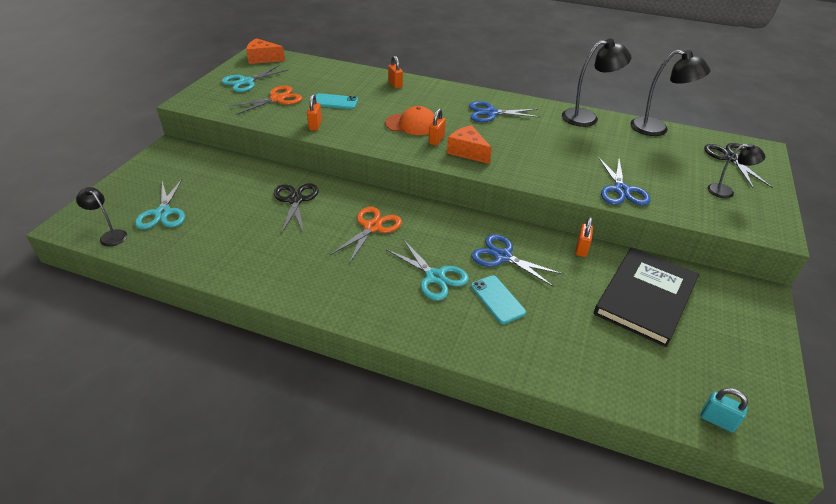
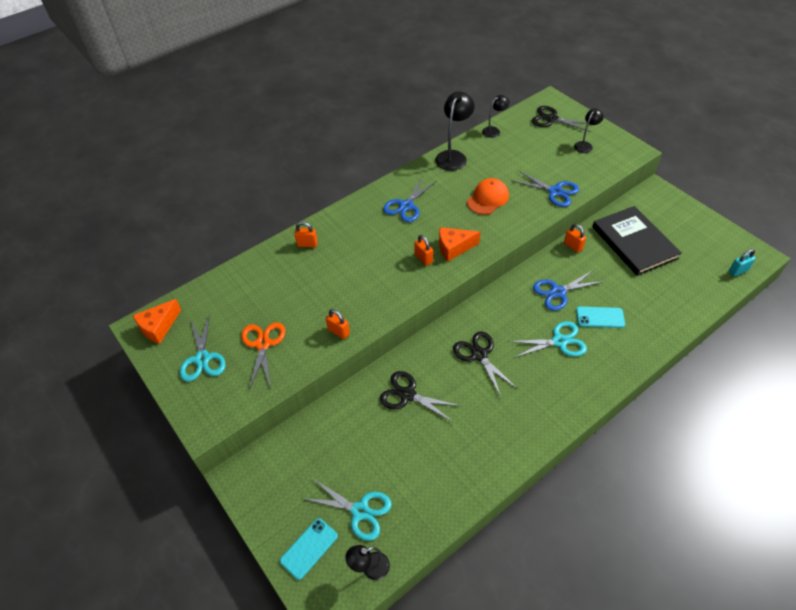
camera: 55 degrees left, 10 degrees up
(335, 102) = (305, 301): turquoise phone -> turquoise phone (309, 548)
(372, 227) = (479, 355): orange scissors -> black scissors
(411, 124) = (387, 263): orange cap -> orange cap (487, 198)
(657, 129) = (494, 130): black lamp -> black lamp, size x0.59

